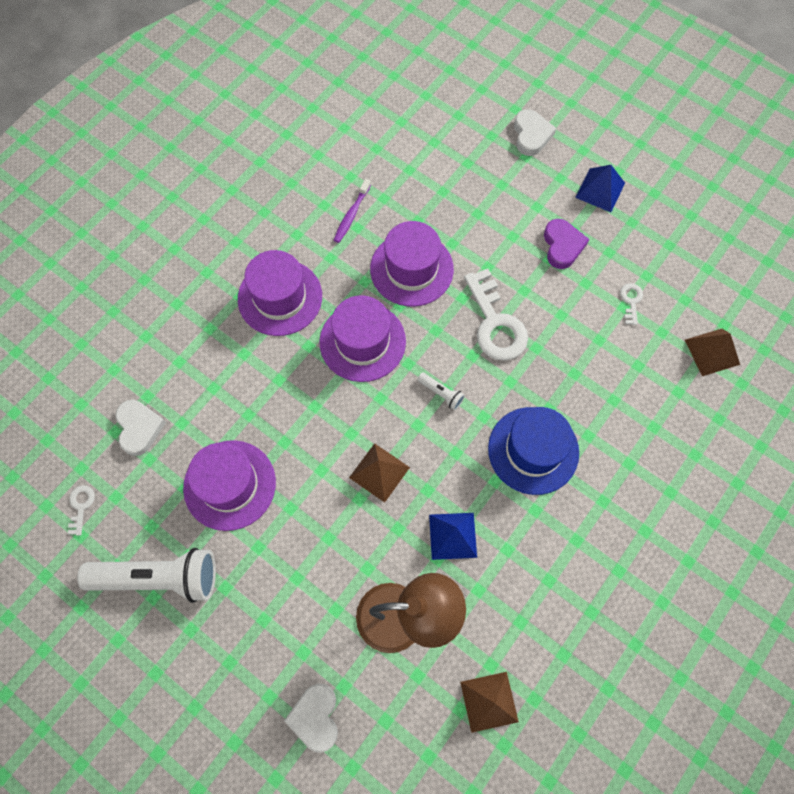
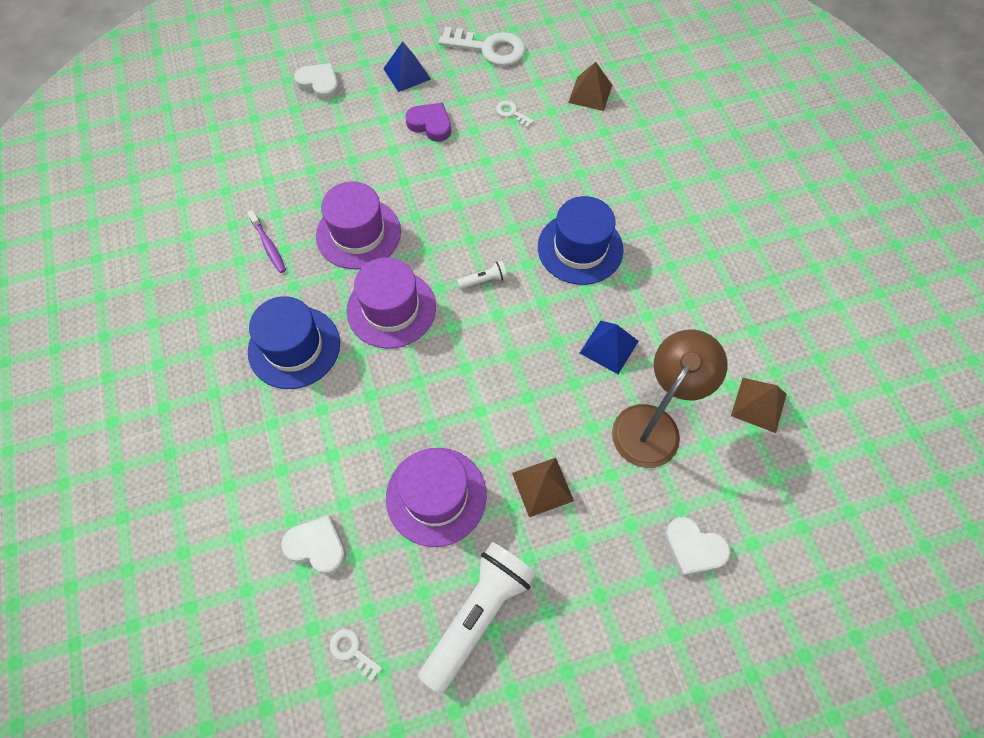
camera: 55 degrees left, 5 degrees down
(280, 297) = (294, 347): purple hat -> blue hat
(379, 472) = (516, 367): brown pyramid -> brown pyramid (542, 486)
(495, 323) = (455, 207): white key -> white key (489, 48)

